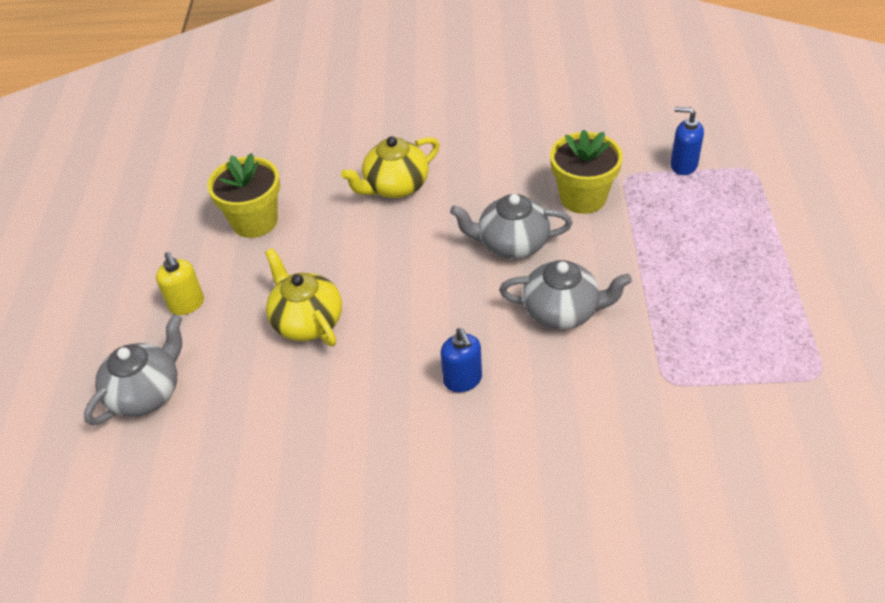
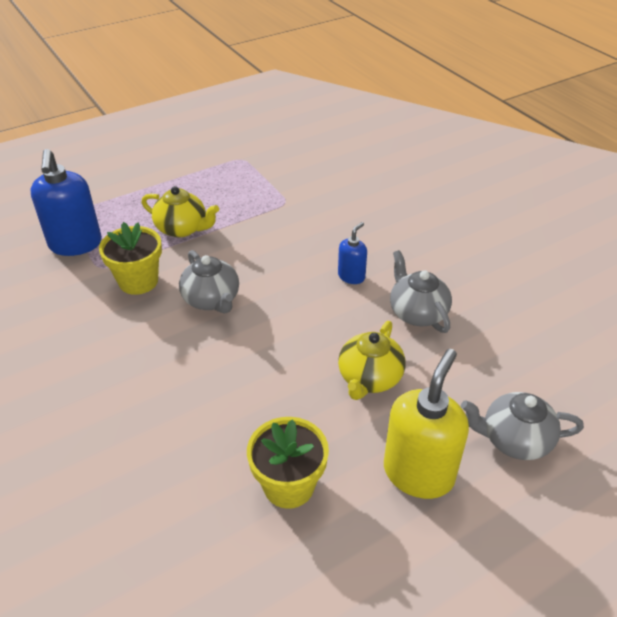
camera: 125 degrees left, 5 degrees down
(187, 304) = (418, 473): yellow soap dispenser -> yellow soap dispenser, size x1.92
(395, 186) = (181, 399): yellow teapot -> yellow teapot (182, 228)
(562, 311) = (261, 255): grey teapot -> grey teapot (417, 313)
(683, 165) = (75, 244): blue soap dispenser -> blue soap dispenser, size x1.92

